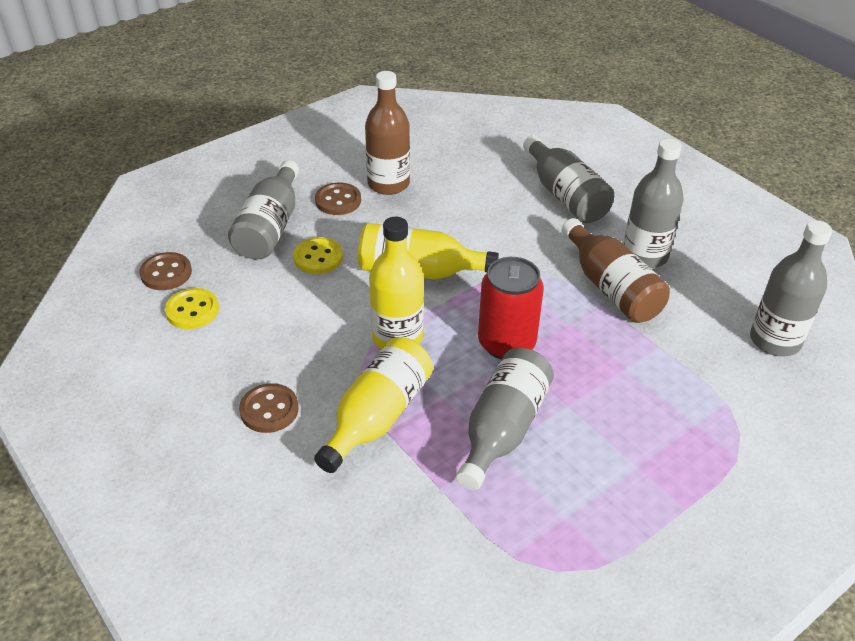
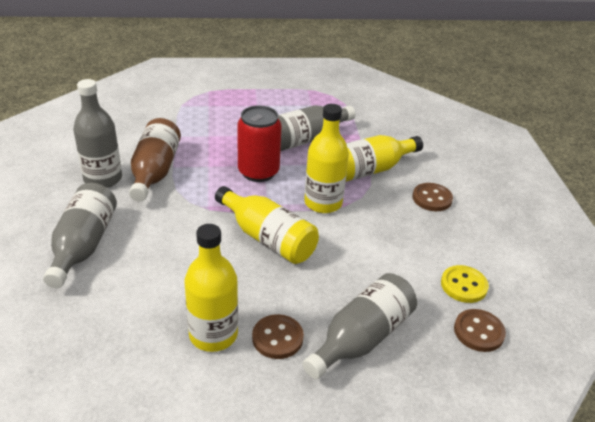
camera: 150 degrees left, 5 degrees down
(318, 257) = (337, 285): yellow button -> none
(388, 184) = (213, 334): brown bottle -> yellow bottle
(775, 341) = (113, 113): grey bottle -> none

